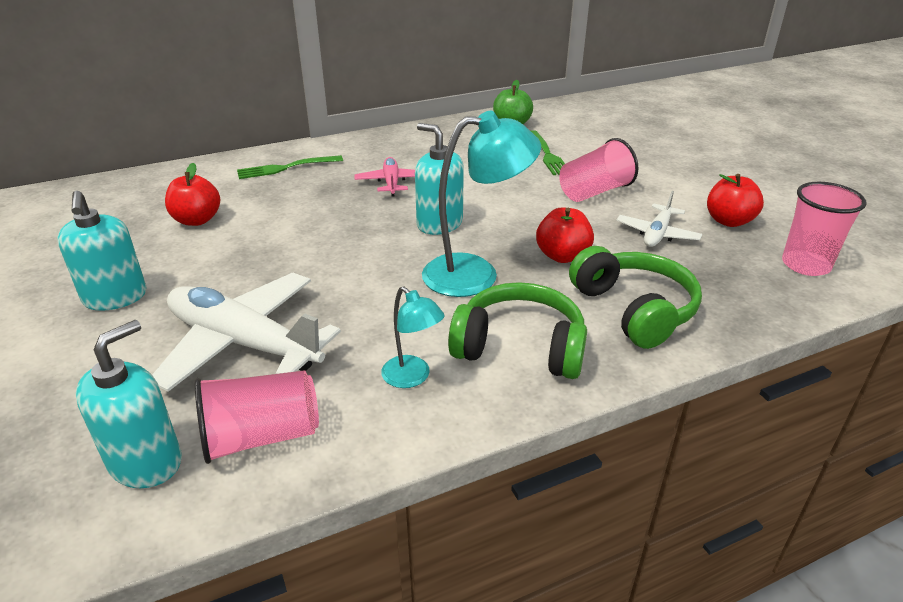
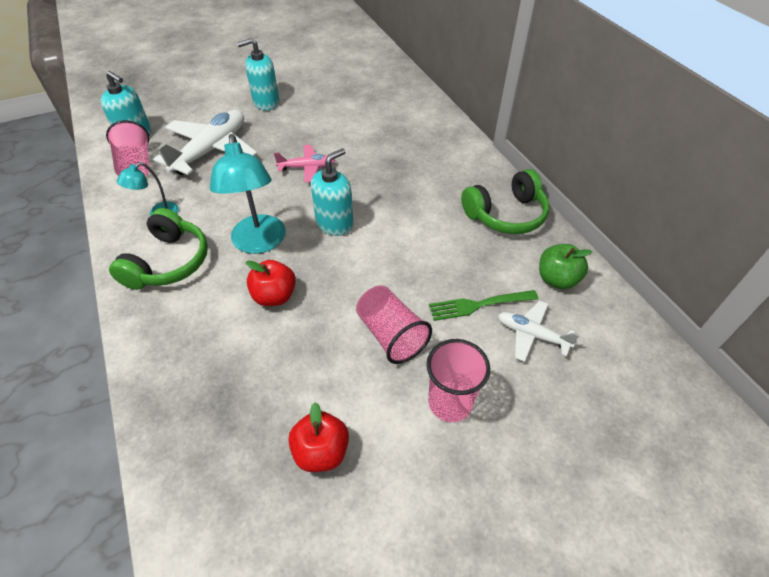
camera: 90 degrees right, 15 degrees up
(197, 220) = (349, 113): red apple -> none
(287, 168) = (430, 138): green fork -> none
(391, 183) = (406, 195): pink plane -> pink plane (307, 168)
(634, 309) = (189, 333): green headphones -> green headphones (506, 214)
(657, 234) = (302, 374): white plane -> white plane (532, 335)
(805, 265) = (222, 502): pink cup -> pink cup (450, 402)

